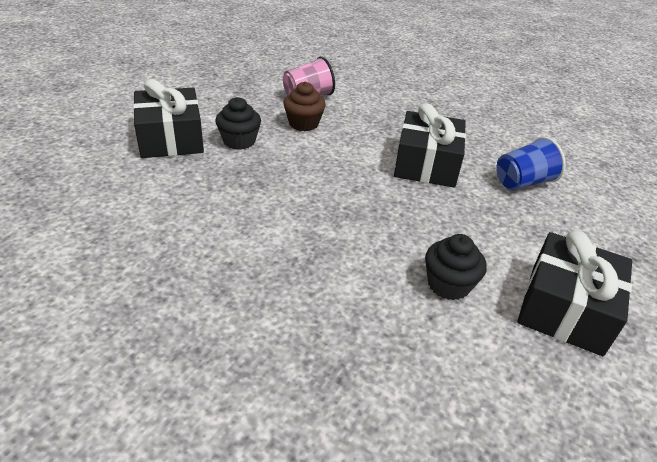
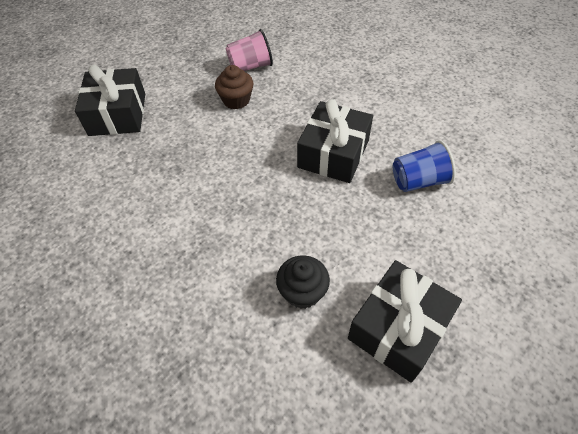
camera: 15 degrees right, 15 degrees up
(239, 141) = (173, 119): black cupcake -> none

